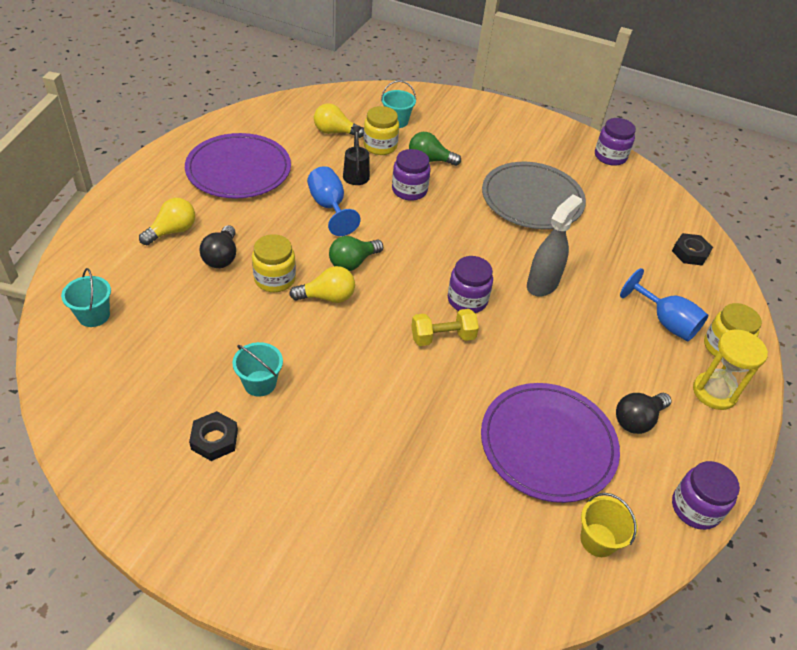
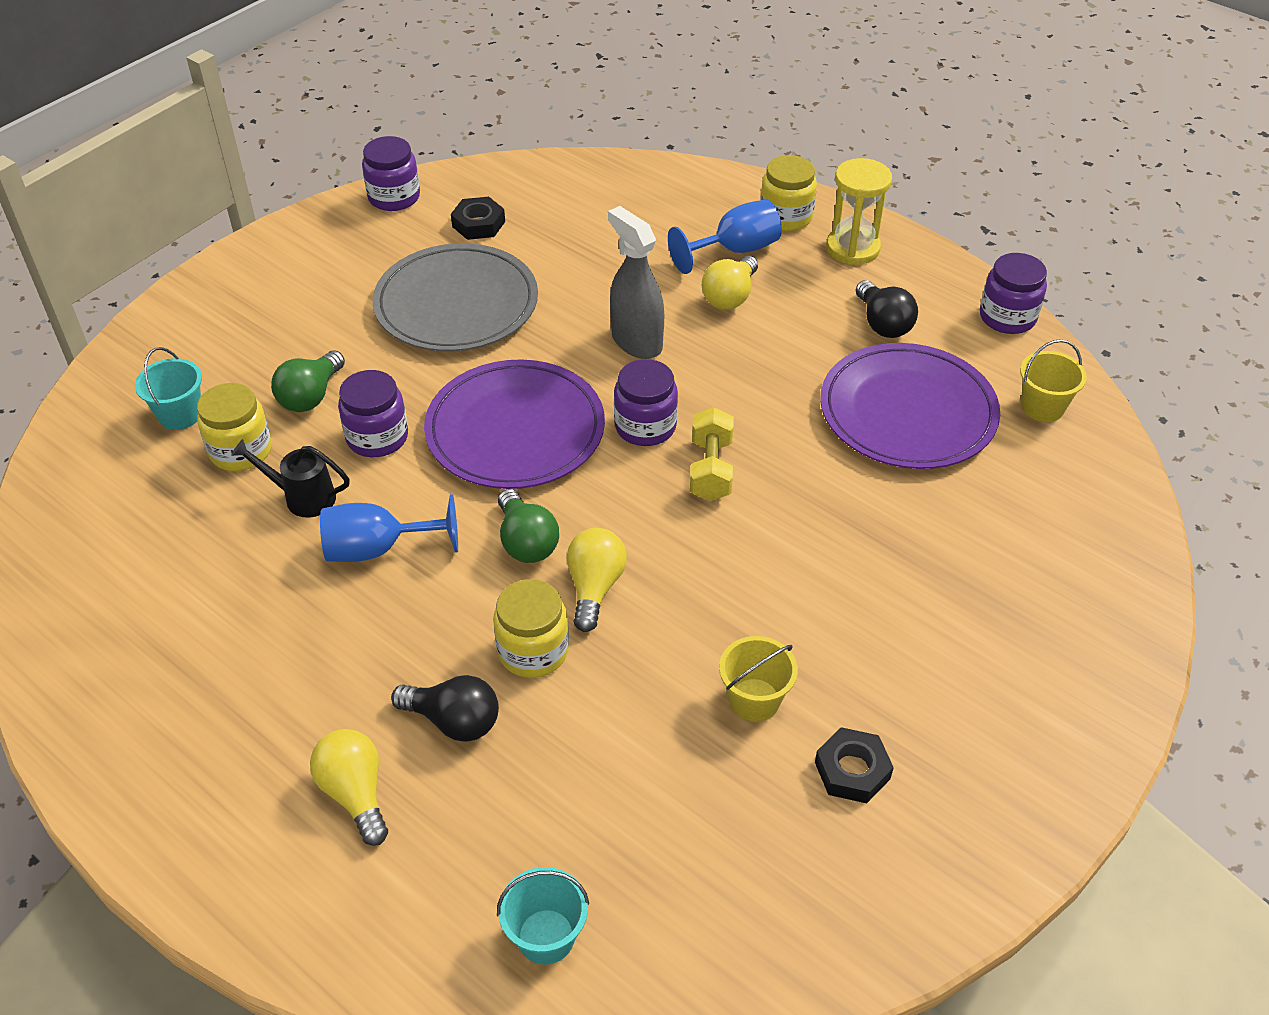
camera: 70 degrees left, 0 degrees up
(238, 170) = (214, 668): purple plate -> purple plate (515, 430)
(260, 383) = (754, 700): turquoise bucket -> yellow bucket
(335, 132) = (168, 505): yellow light bulb -> yellow light bulb (730, 296)
(690, 253) = (620, 189): black nut -> black nut (478, 224)

